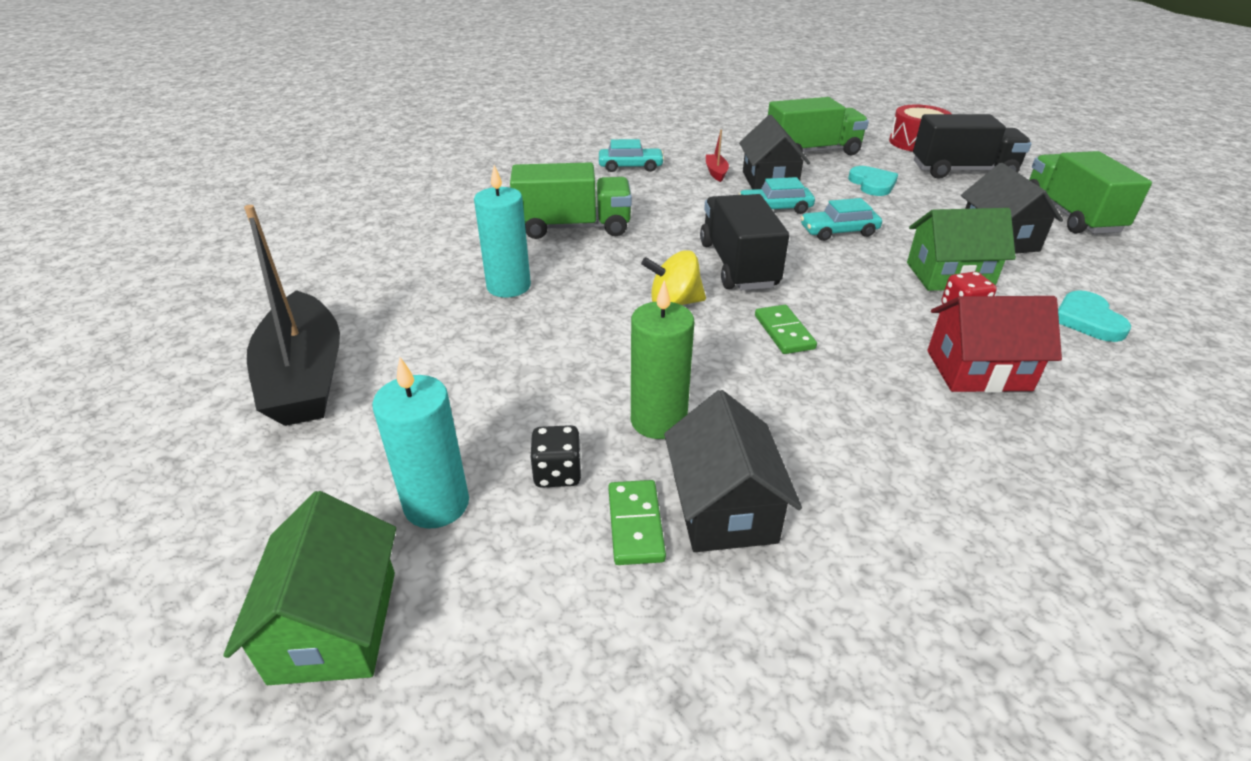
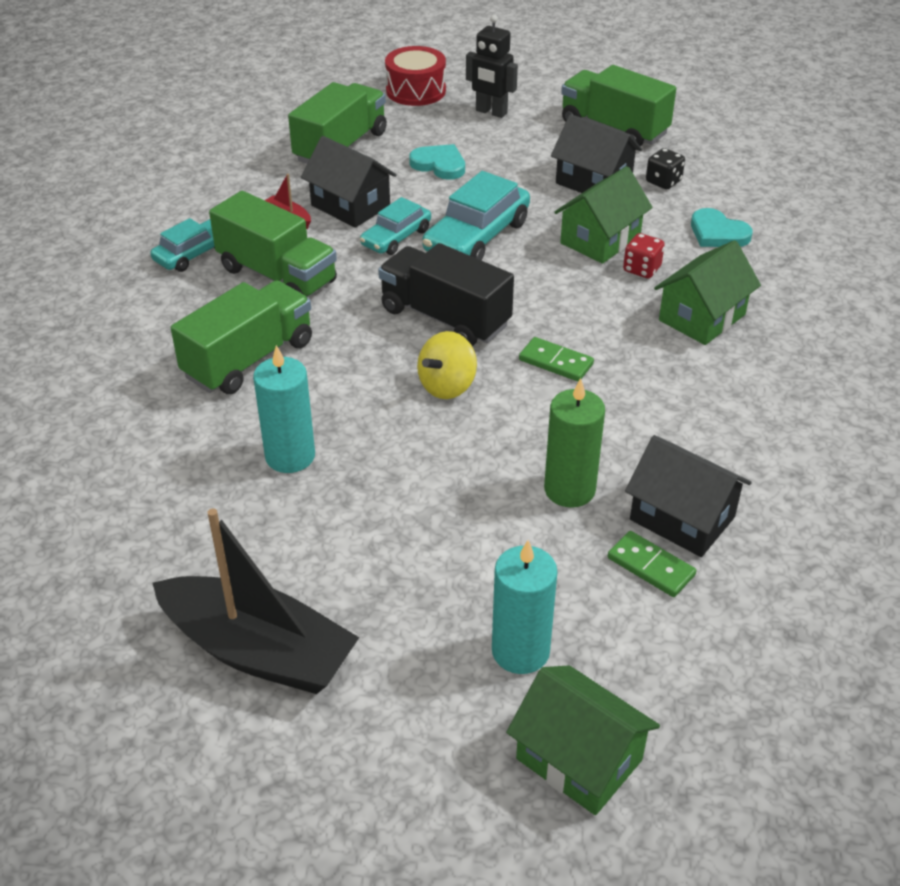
camera: 45 degrees left, 5 degrees up
(557, 473) = (562, 572): black dice -> black dice (663, 182)
(661, 196) = (277, 275): none -> green truck
(838, 232) = (476, 237): turquoise car -> turquoise car, size x1.62
(963, 171) = (491, 112): black truck -> black robot
(978, 370) = (702, 317): red house -> green house

